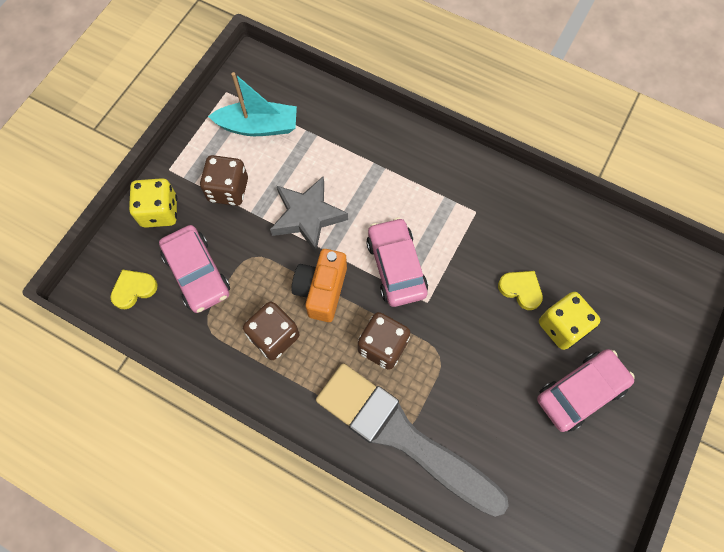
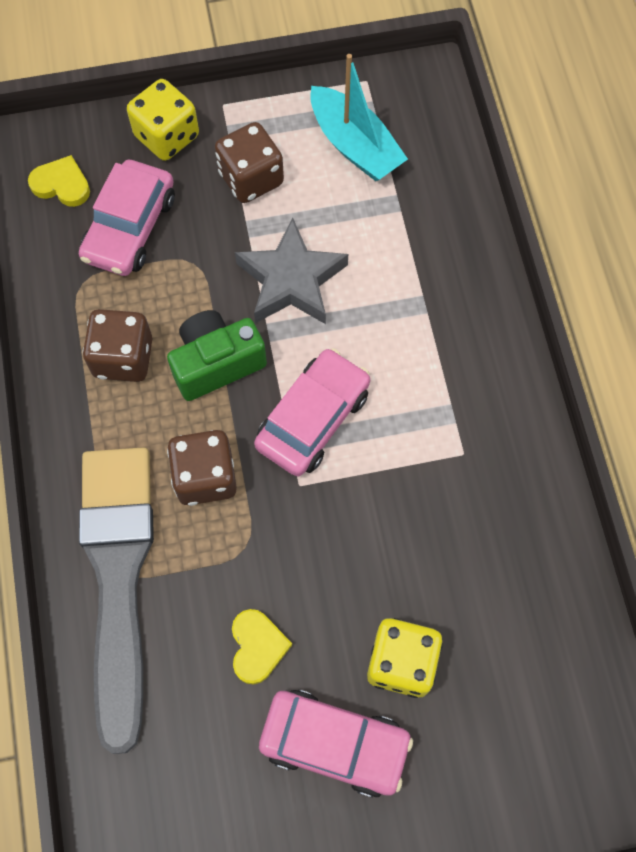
camera: 50 degrees right, 0 degrees up
(321, 290) = (216, 363): orange camera -> green camera
(521, 289) = (407, 579): yellow heart -> yellow heart (257, 647)

